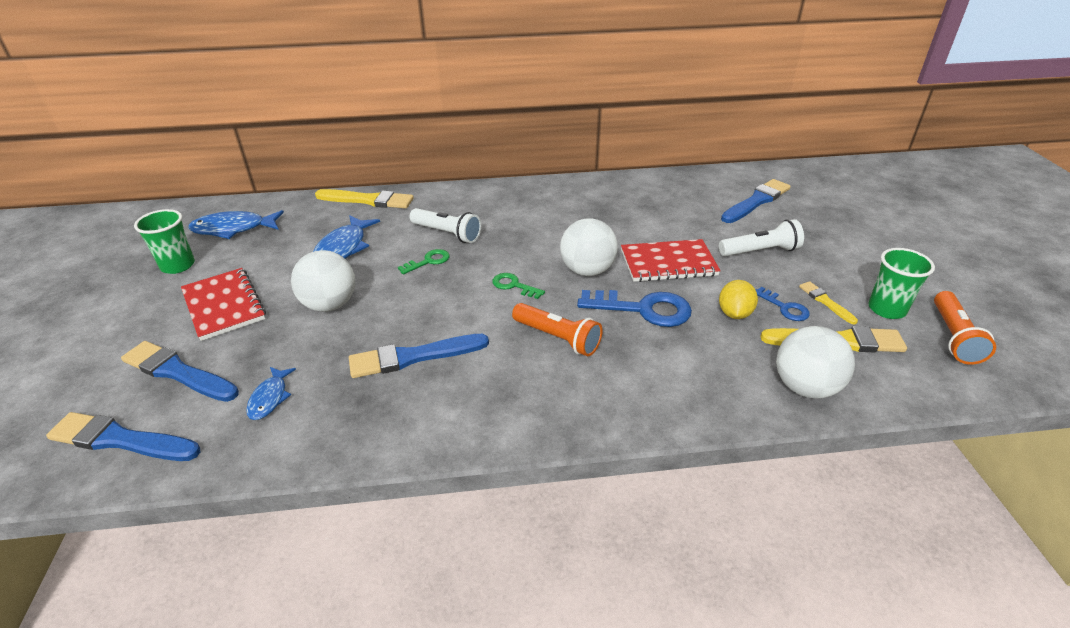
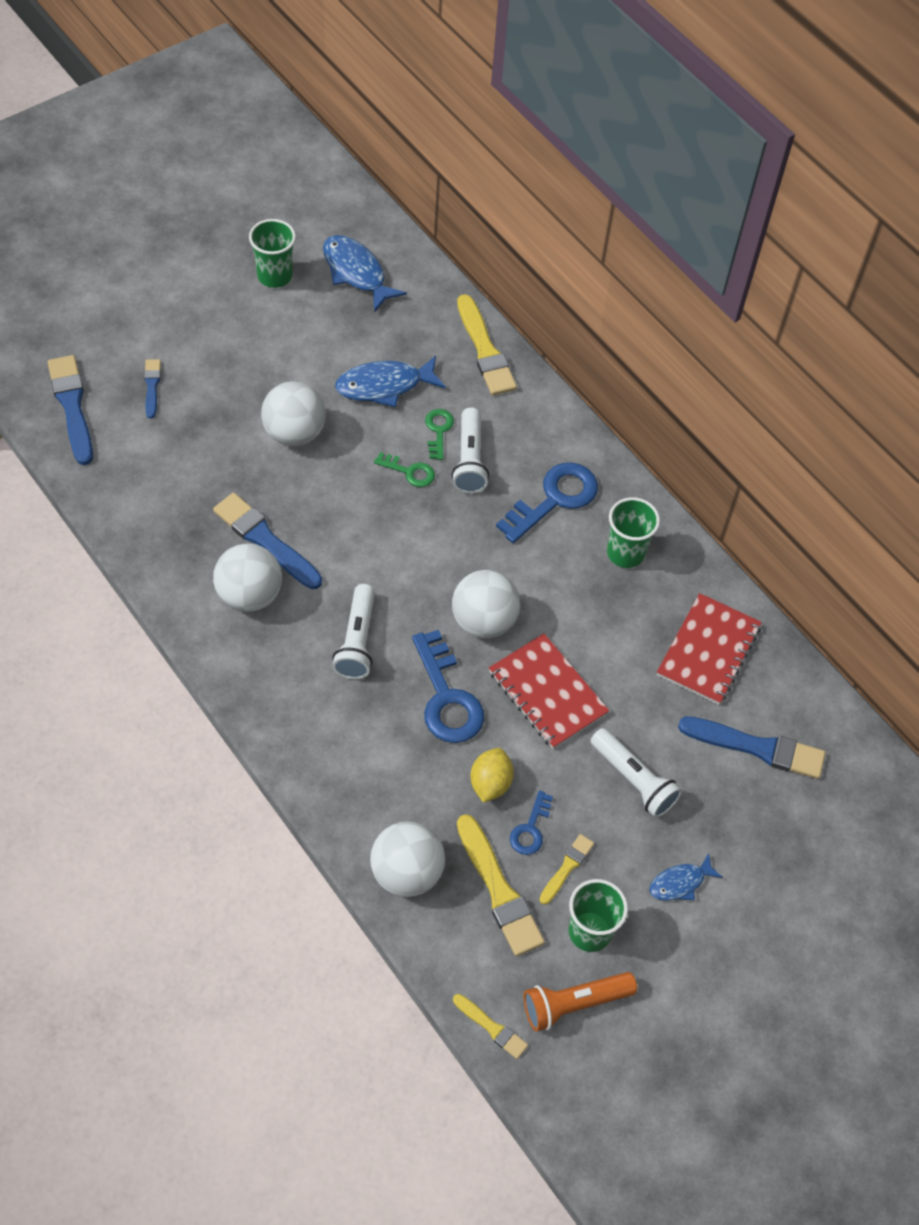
camera: 55 degrees right, 20 degrees up
(178, 372) = (152, 386): blue brush -> blue brush, size x0.54
(224, 305) = (245, 354): red notebook -> red notebook (708, 651)
(270, 398) = (161, 469): blue fish -> blue fish (680, 883)
(460, 387) = (249, 595): none -> white ball
(513, 212) = (554, 499): none -> blue key
(513, 285) = (416, 566): green key -> green key (438, 430)
(557, 338) = (357, 641): orange flashlight -> white flashlight
(578, 200) = (625, 553): none -> green cup
(734, 313) = (490, 783): yellow lemon -> yellow lemon turned 60 degrees counterclockwise
(975, 389) = (491, 1027): none -> yellow brush

